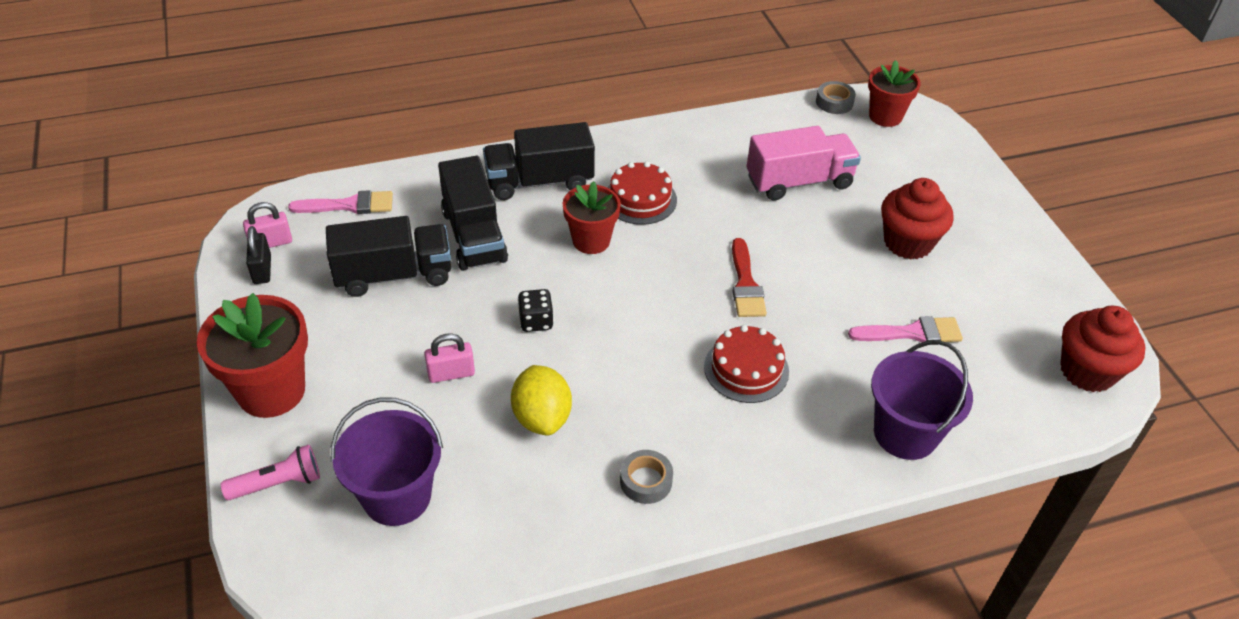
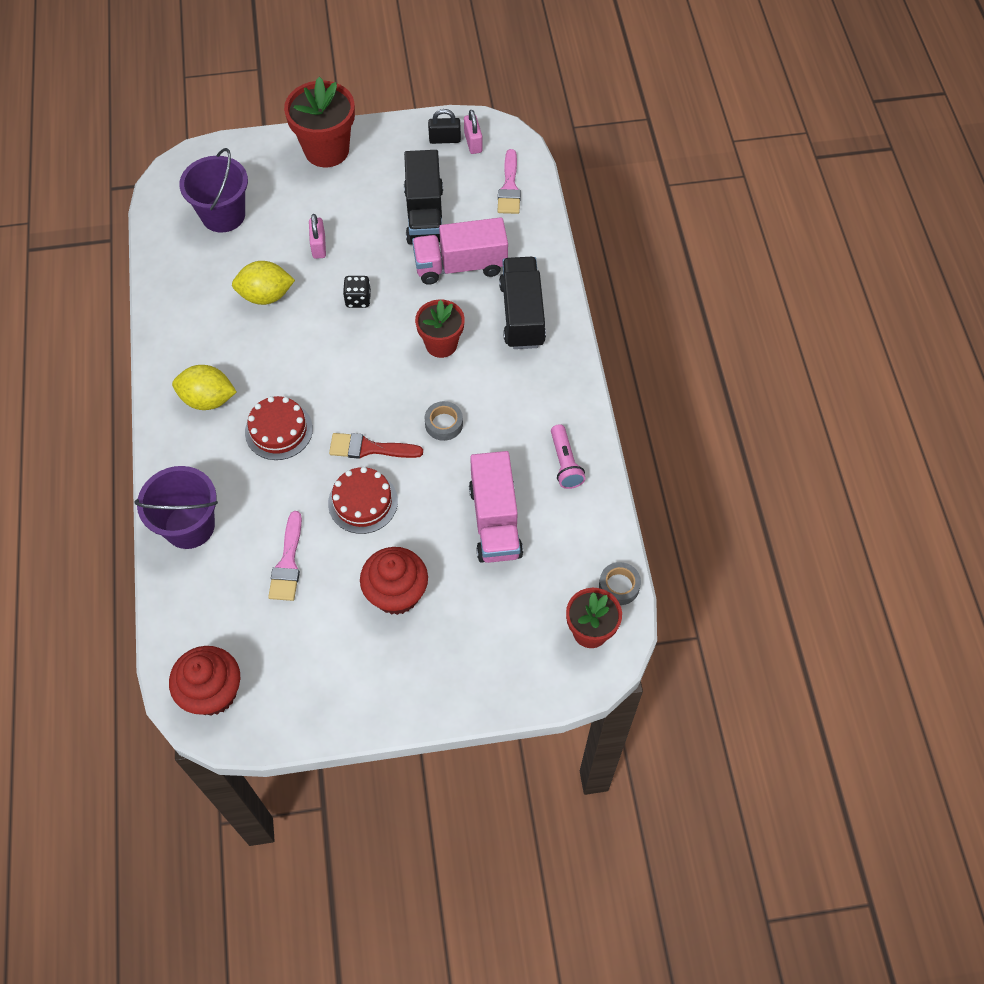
camera: 100 degrees right, 15 degrees up
(278, 483) = (250, 157): pink flashlight -> pink flashlight (565, 463)
(474, 236) = (460, 265): black truck -> pink truck
(640, 199) = (488, 386): red cake -> red cake (363, 502)
(646, 481) = (195, 350): grey tape -> grey tape (444, 424)
(721, 450) = (208, 399): none -> yellow lemon

